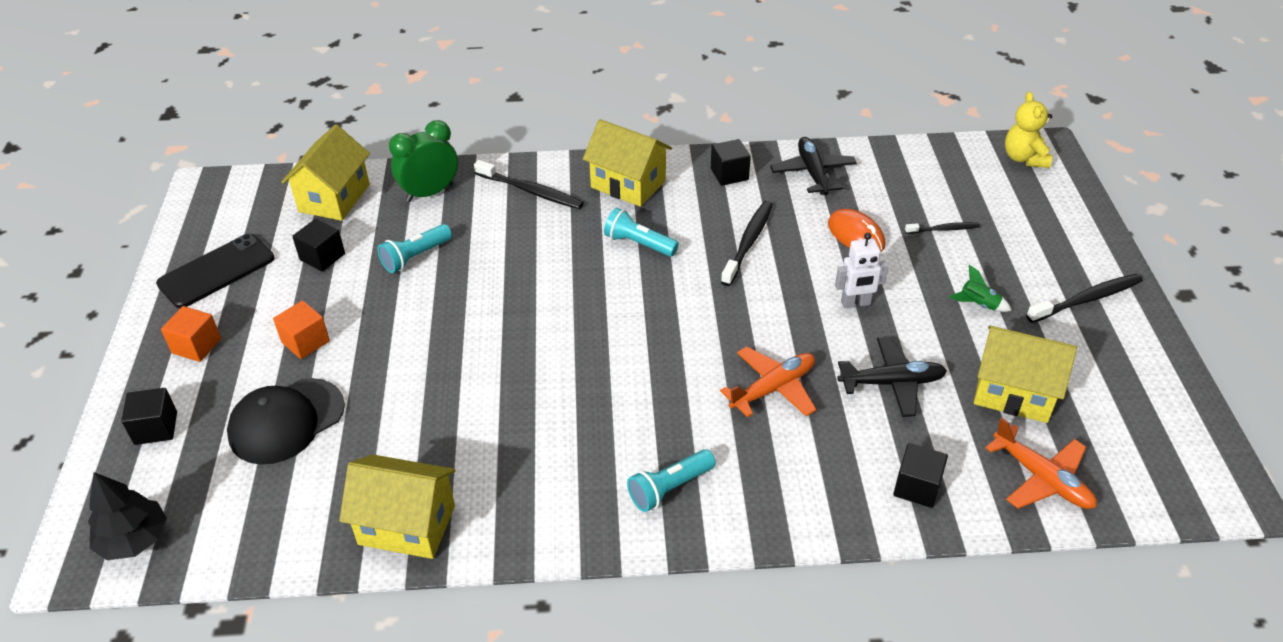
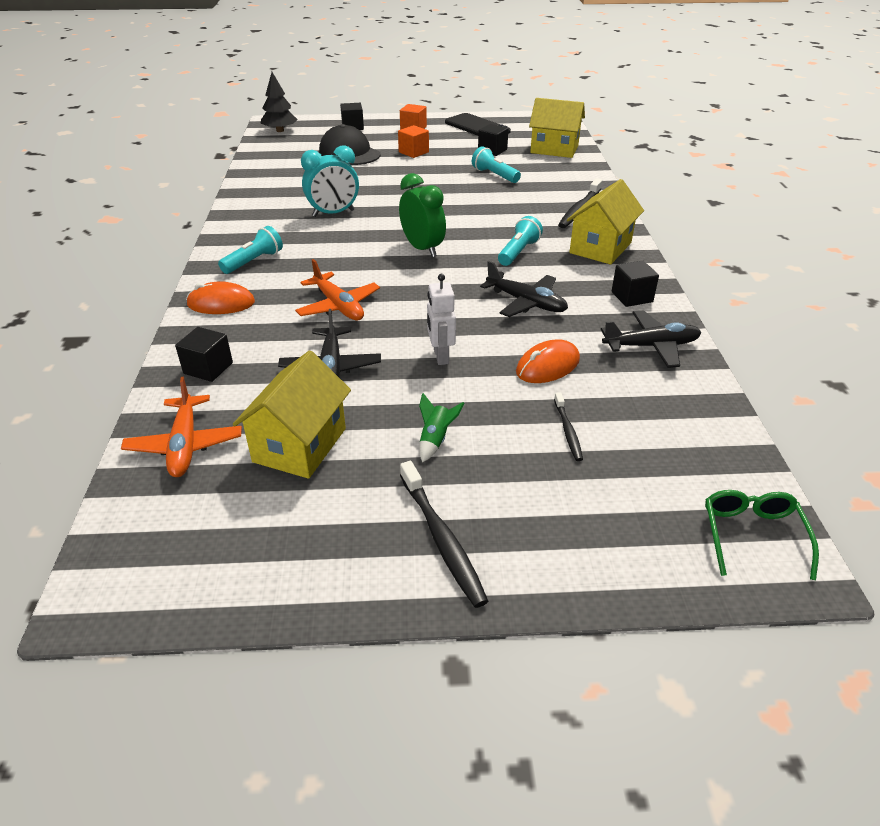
camera: 90 degrees right, 5 degrees down
(407, 525) = (260, 186): yellow house -> none
(430, 193) = (567, 176): green clock -> green clock (422, 248)
(522, 418) = (333, 213): none -> turquoise clock
(669, 488) = (254, 261): turquoise flashlight -> turquoise flashlight turned 75 degrees clockwise
(748, 243) = (526, 303): black toothbrush -> black plane
(781, 503) = (221, 303): none -> orange mouse
(1024, 158) = (752, 535): yellow teddy bear -> green glasses
(1042, 478) = (185, 445): orange plane -> orange plane turned 60 degrees counterclockwise

